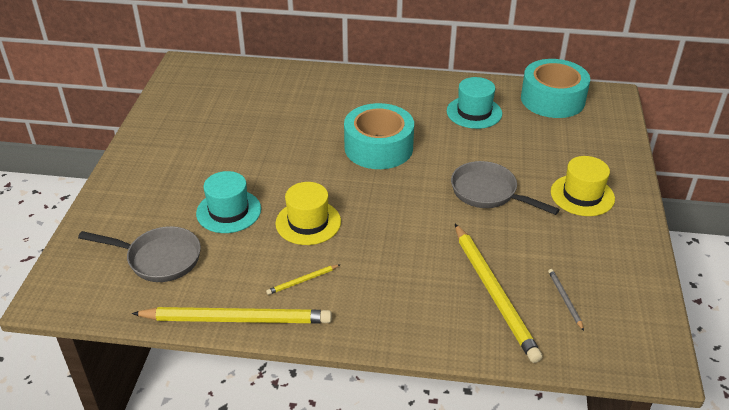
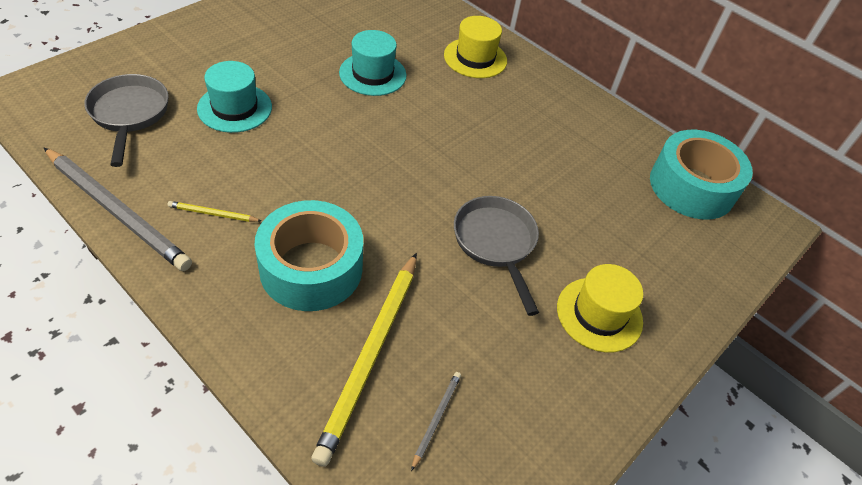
camera: 30 degrees right, 10 degrees up
(159, 259) = (129, 115): grey pan -> grey pan turned 150 degrees counterclockwise
(237, 319) = (117, 211): yellow pencil -> grey pencil
(308, 222) = (287, 161): yellow hat -> yellow hat (475, 58)
(378, 147) = (440, 129): turquoise tape -> turquoise tape (311, 268)
(474, 112) = (583, 150): turquoise hat -> turquoise hat (372, 74)

